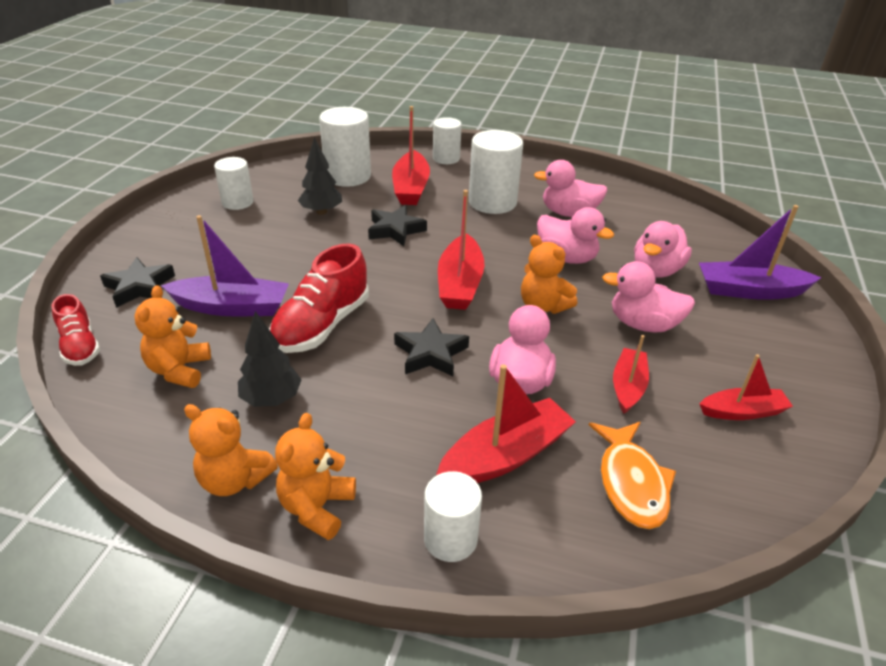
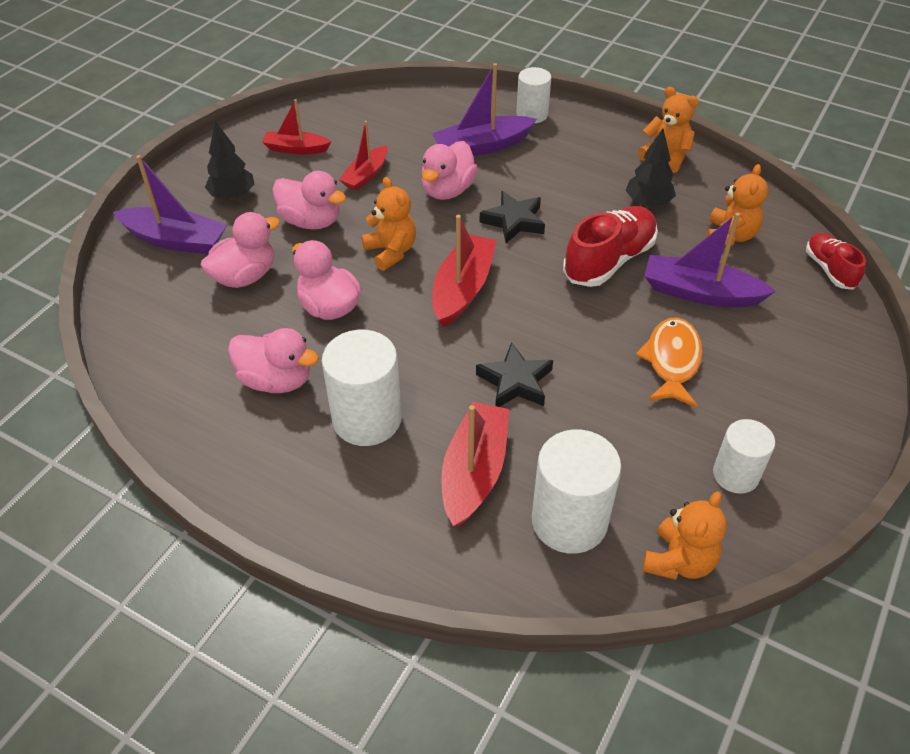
camera: 165 degrees left, 10 degrees up
(139, 287) = (807, 332): black star -> none
(317, 507) = (611, 137): orange teddy bear -> orange teddy bear (679, 561)
(321, 212) = (611, 433): black tree -> black tree (232, 196)
(446, 158) = (392, 552): white cylinder -> none
(506, 455) = (482, 147): red boat -> purple boat
(631, 483) = (408, 123): orange fish -> orange fish (672, 361)

